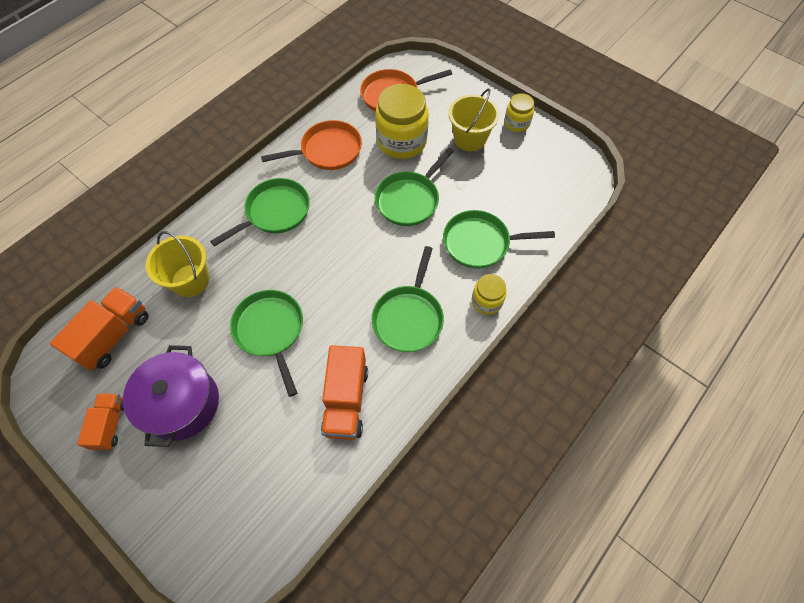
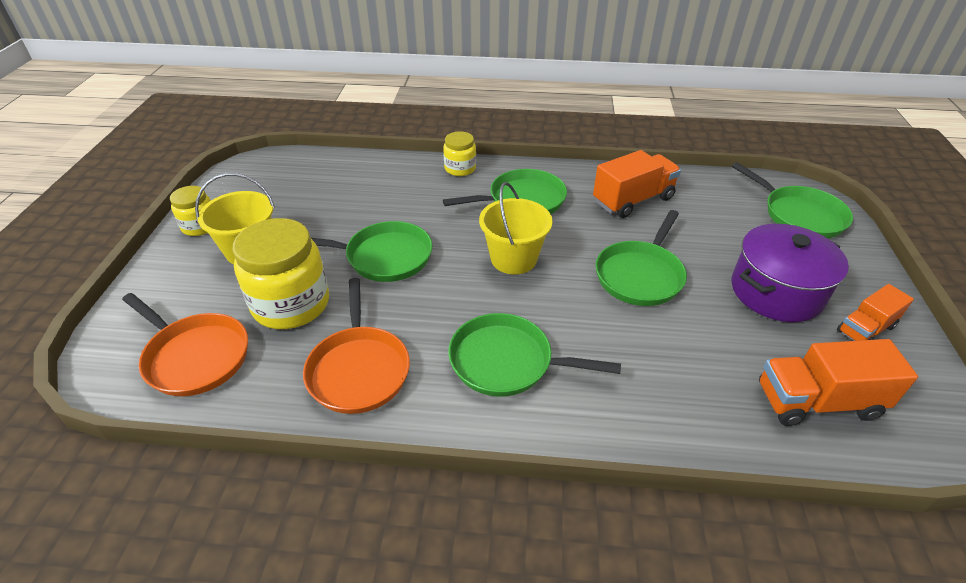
camera: 125 degrees left, 20 degrees down
(190, 280) = (677, 380): yellow bucket -> yellow bucket (513, 259)
(327, 151) = (358, 369): orange pan -> orange pan turned 135 degrees counterclockwise
(480, 243) = (399, 192): green pan -> green pan (799, 215)

